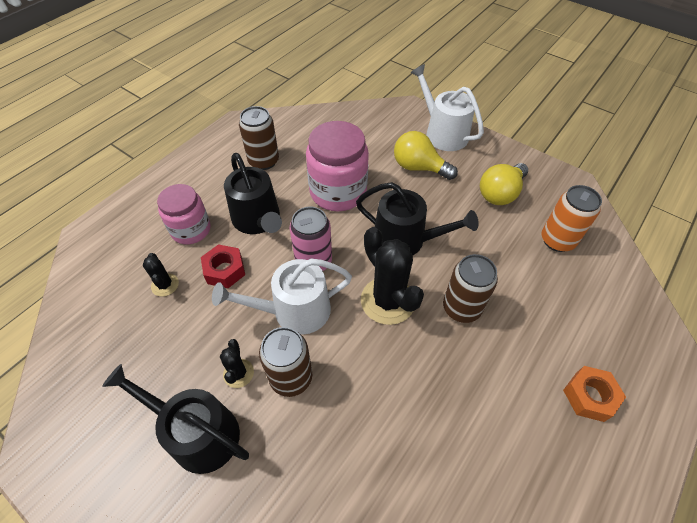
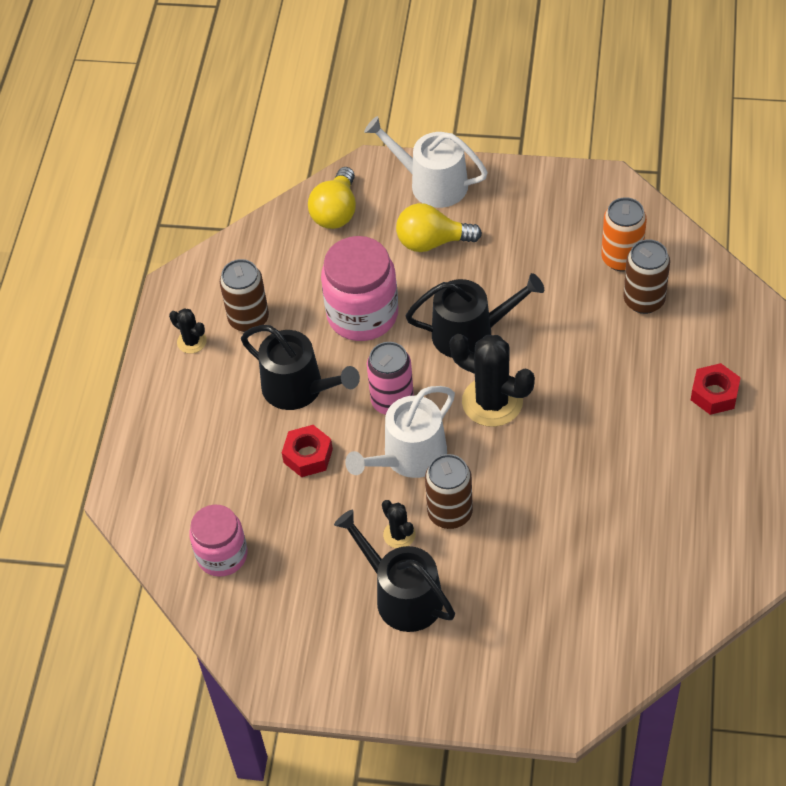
camera: 25 degrees left, 0 degrees up
(165, 285) = (258, 500): black cactus -> black cactus (192, 341)
(191, 230) = (234, 435): pink jar -> pink jar (222, 555)
(198, 433) = (402, 596): black watering can -> black watering can turned 45 degrees clockwise
(461, 308) = (565, 373): brown can -> brown can (644, 300)
(500, 193) = (538, 232): yellow light bulb -> yellow light bulb (336, 212)
(589, 396) = (714, 394): orange nut -> red nut

